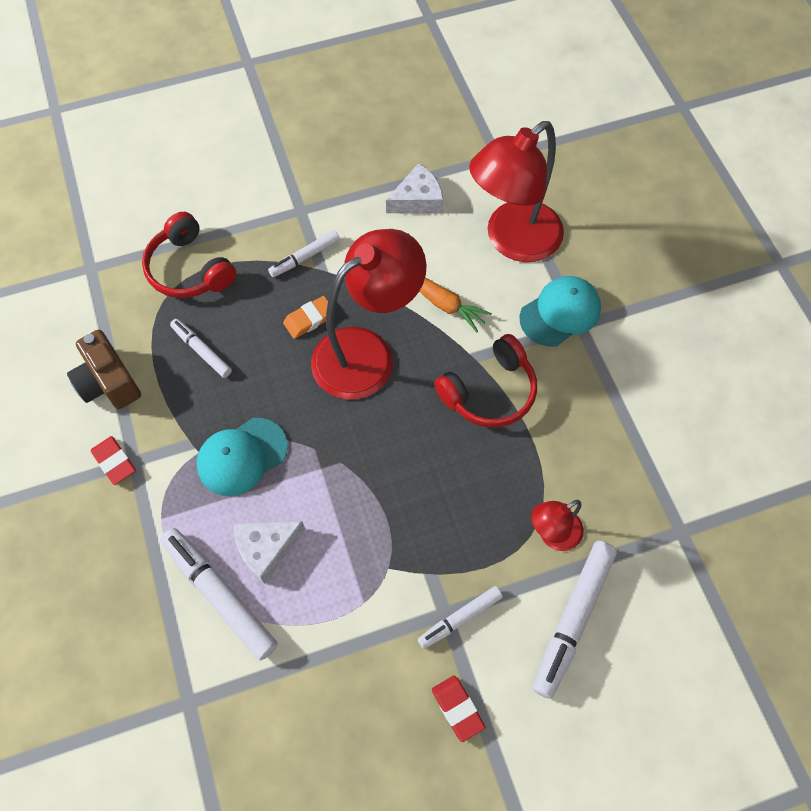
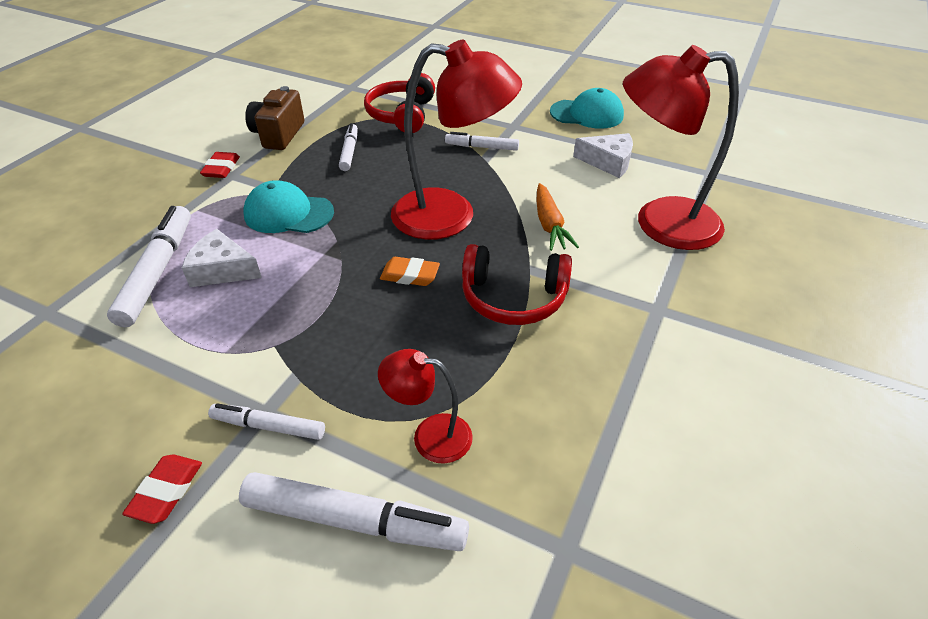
camera: 45 degrees right, 20 degrees down
(309, 319) = (438, 176): orange eraser -> orange eraser (410, 275)
(560, 313) = (648, 290): turquoise cap -> turquoise cap (587, 114)
(572, 619) = (354, 520): white marker -> white marker turned 150 degrees counterclockwise

